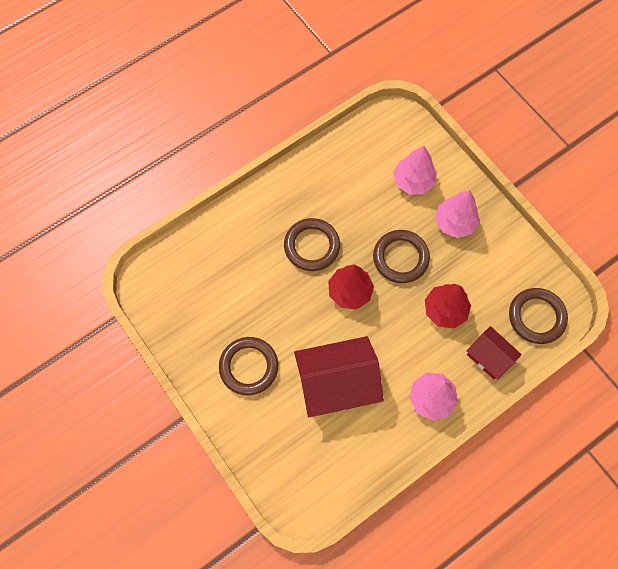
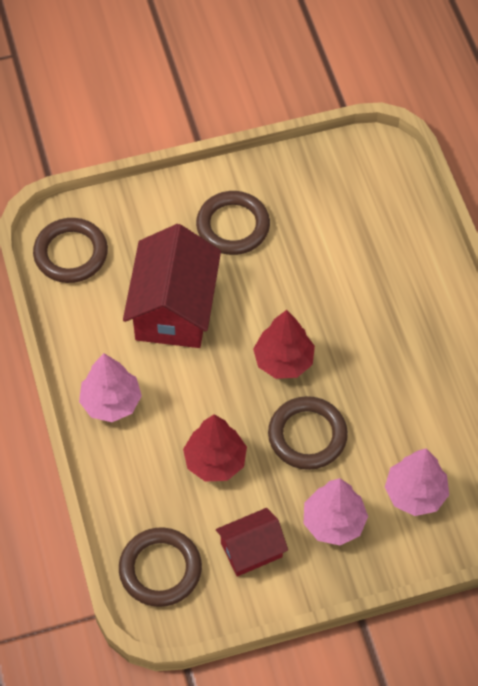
camera: 110 degrees right, 10 degrees down
(312, 246) = (362, 338): brown ring -> brown ring (71, 253)
(489, 357) = (132, 488): red house -> red house (251, 550)

